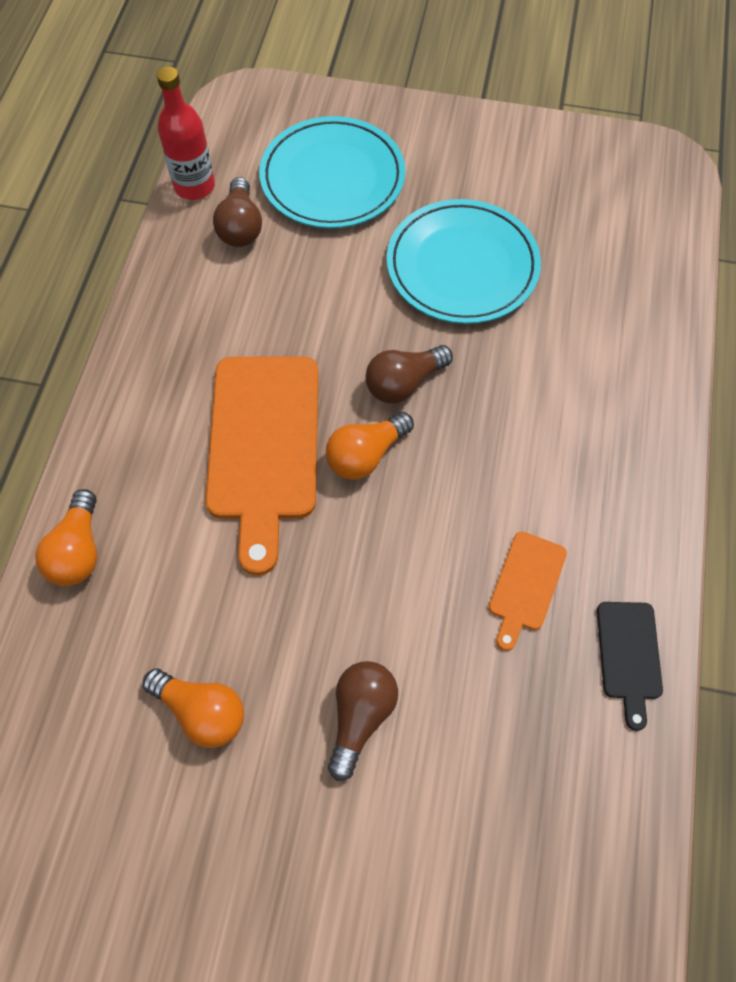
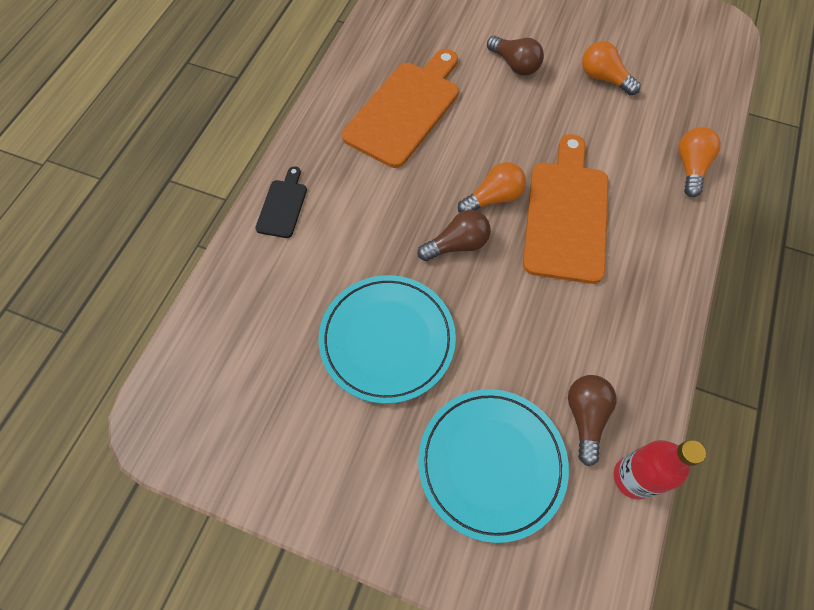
camera: 170 degrees left, 0 degrees up
(360, 716) = (514, 65): brown light bulb -> brown light bulb turned 75 degrees counterclockwise
(525, 585) = (405, 110): orange cutting board -> orange cutting board, size x2.06
(629, 656) = (357, 70): black cutting board -> black cutting board (283, 205)

